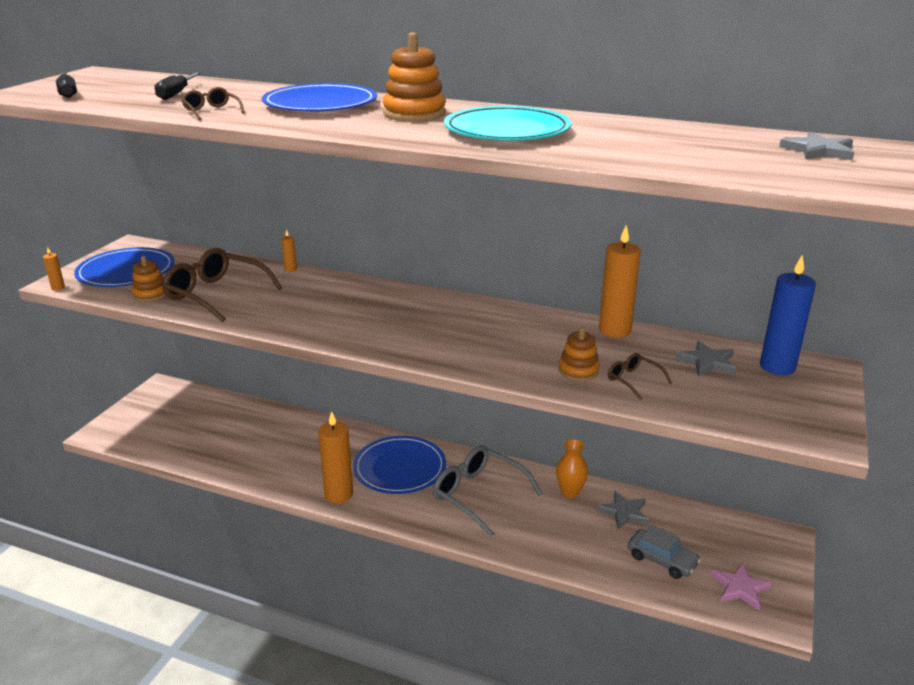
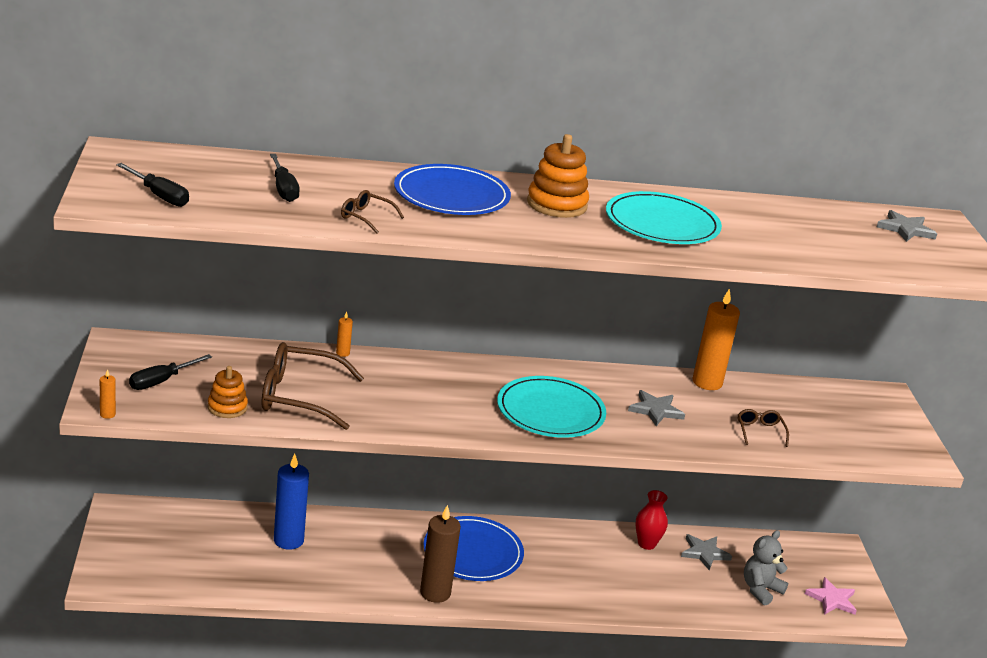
camera: 30 degrees left, 0 degrees up
(126, 272) = (161, 381): blue plate -> black screwdriver
(339, 494) = (435, 593): orange candle -> brown candle
(424, 333) = (550, 411): none -> turquoise plate
(478, 495) = (568, 564): grey glasses -> none
(570, 492) = (646, 544): orange vase -> red vase
(578, 371) = (711, 429): orange stacking toy -> none
(633, 380) = (760, 431): brown glasses -> brown glasses turned 60 degrees clockwise
(662, 560) = (760, 590): grey car -> grey teddy bear
(707, 362) = (800, 403): grey star -> grey star (655, 410)
(777, 367) = (853, 400): blue candle -> blue candle (288, 540)

